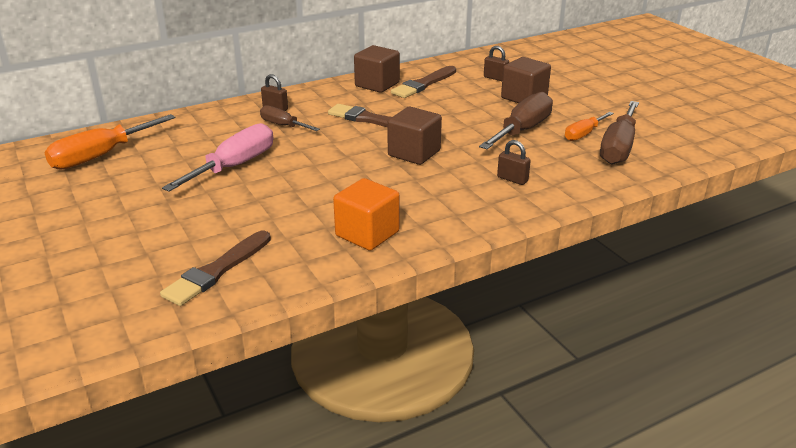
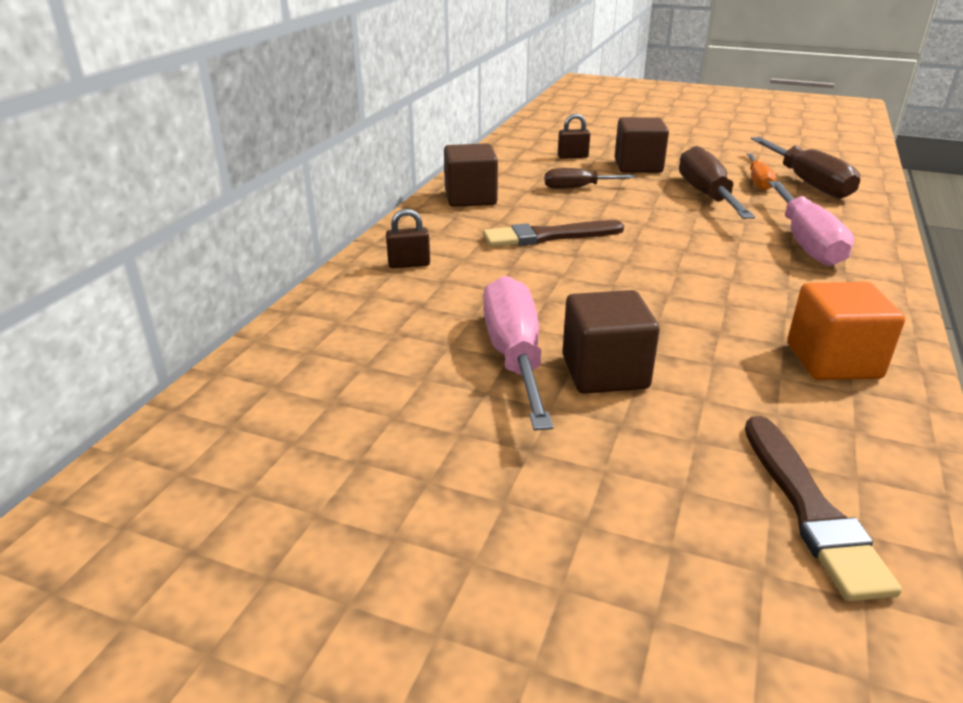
camera: 40 degrees left, 0 degrees up
(100, 156) = (275, 437): orange screwdriver -> none
(283, 125) = (463, 280): brown screwdriver -> brown screwdriver (577, 188)
(414, 153) = (670, 253): brown cube -> brown cube (604, 372)
(423, 84) = (519, 182): brown brush -> none
(512, 179) = (806, 243): brown padlock -> pink screwdriver

